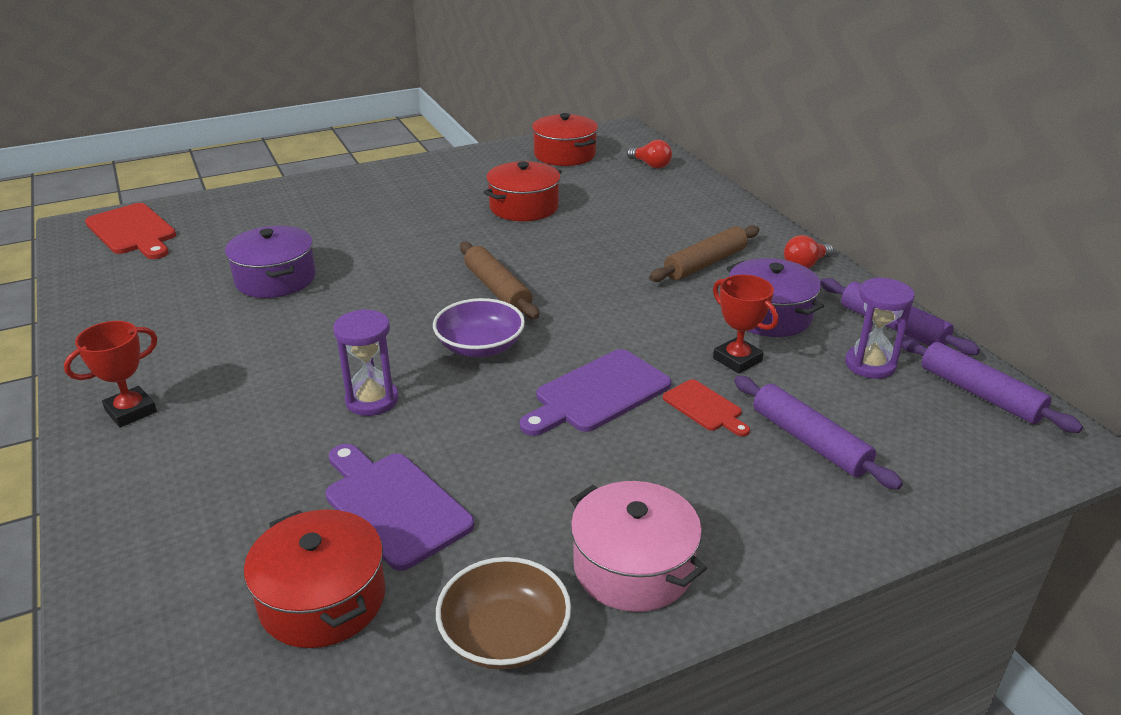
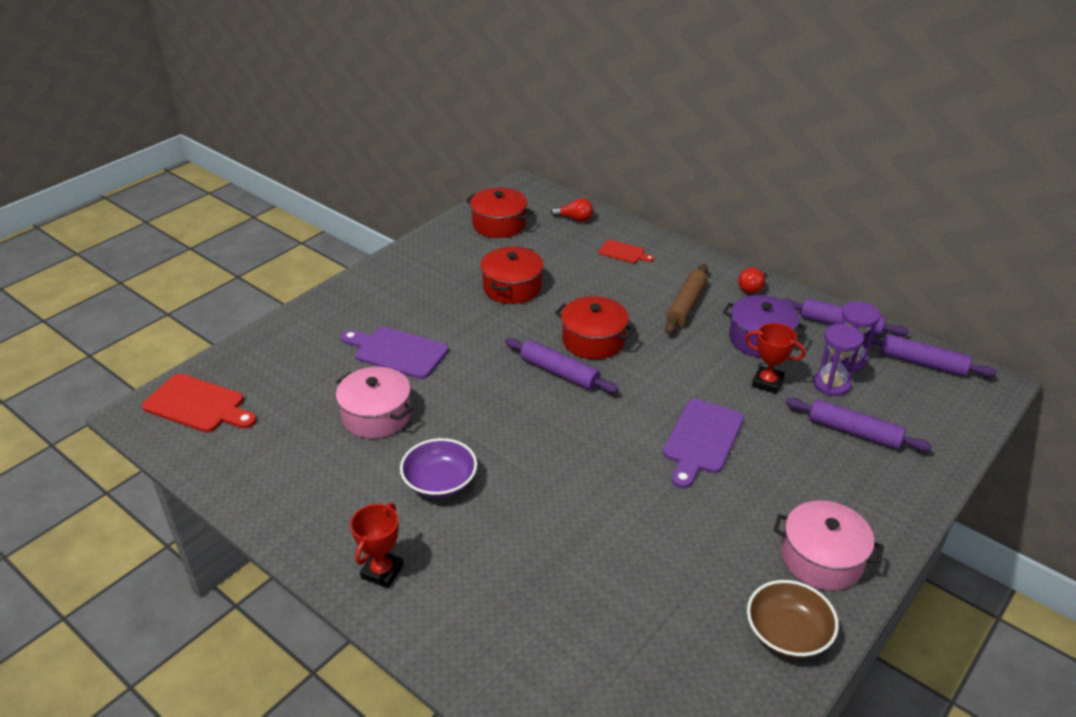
camera: 25 degrees left, 5 degrees up
(275, 279) = (376, 415): purple pot -> pink pot
(322, 599) = (660, 656): red pot -> red pot (593, 340)
(372, 400) = (554, 498): purple hourglass -> purple hourglass (831, 384)
(394, 505) = (644, 573): purple cutting board -> purple cutting board (397, 352)
(480, 347) = (591, 427): purple bowl -> purple bowl (440, 482)
(497, 289) = (559, 372): brown rolling pin -> purple rolling pin
(704, 407) = (776, 428): red cutting board -> red cutting board (623, 252)

